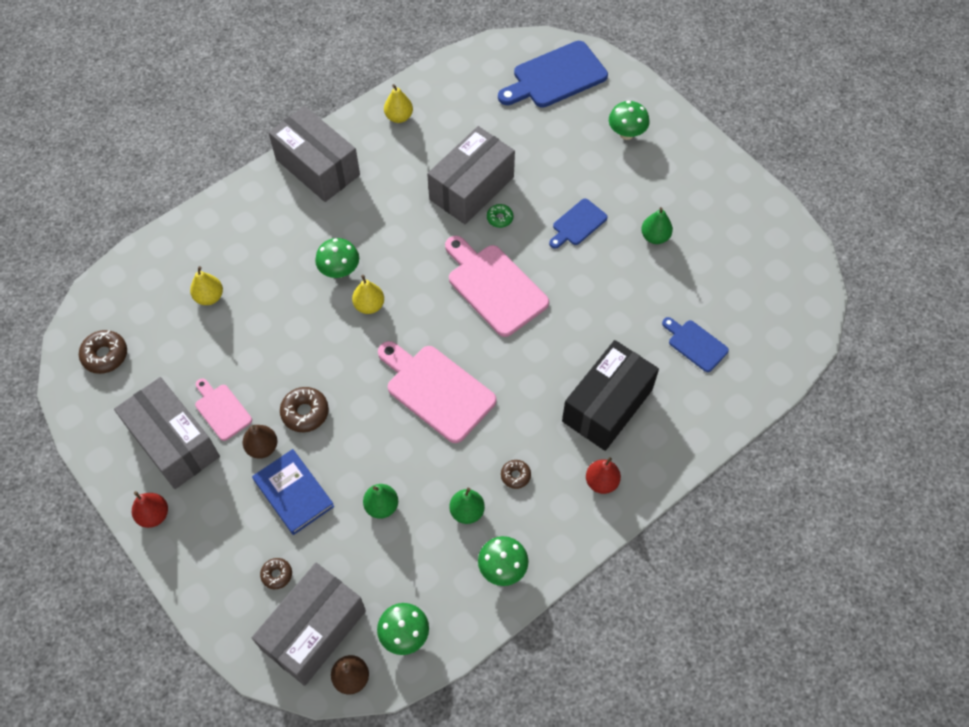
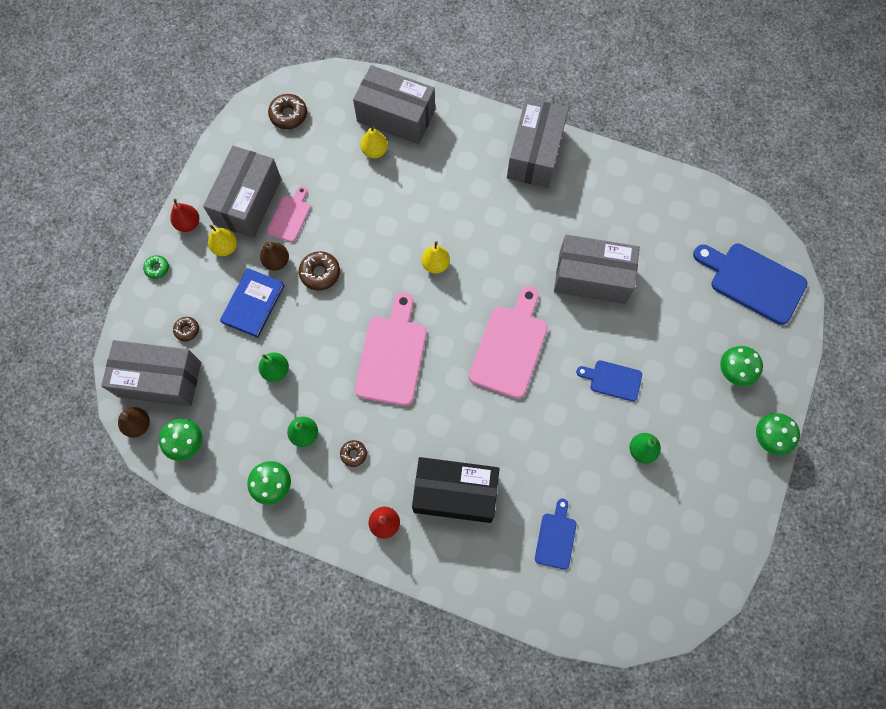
camera: 60 degrees right, 10 degrees up
(186, 259) = (396, 116): none -> grey box
(340, 271) = (452, 225): green mushroom -> green mushroom (769, 438)
(399, 117) = (623, 183): yellow pear -> yellow pear (225, 247)
(500, 218) = (577, 315): green donut -> green donut (157, 268)

